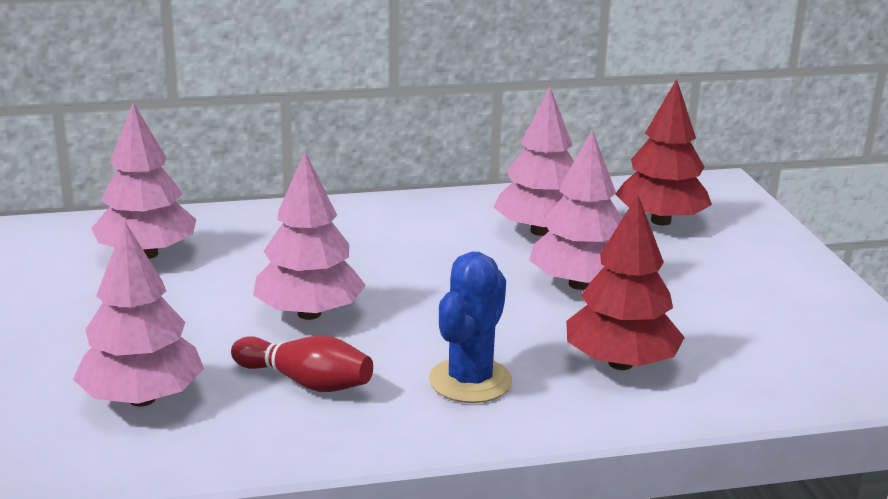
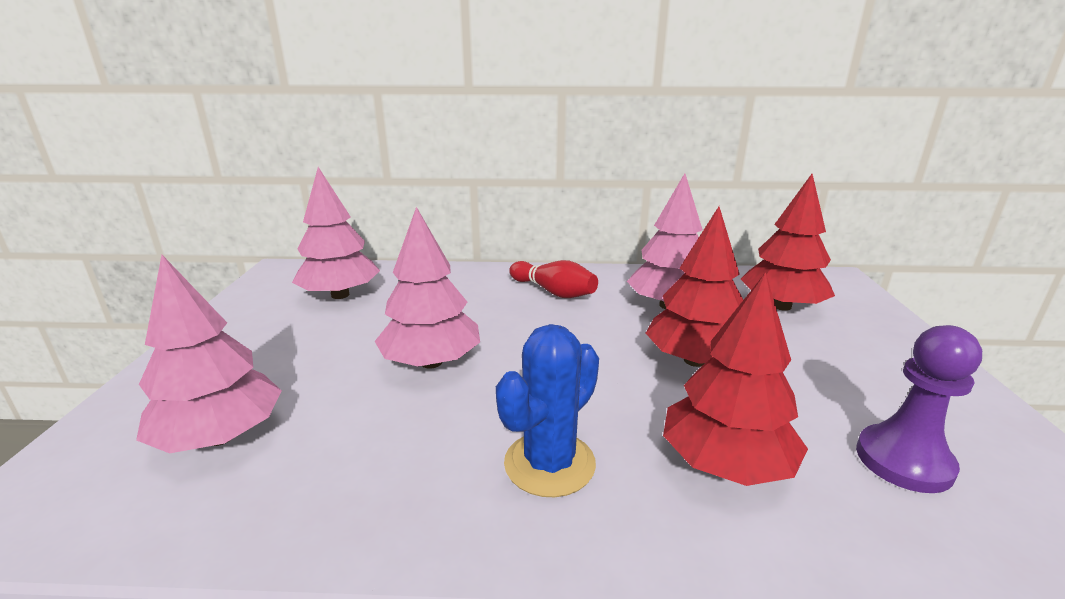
camera: 15 degrees right, 0 degrees up
(305, 382) = (382, 439): red bowling pin -> red bowling pin (553, 292)
(579, 284) = (694, 360): pink tree -> red tree
(764, 344) = (903, 461): none -> purple pawn

